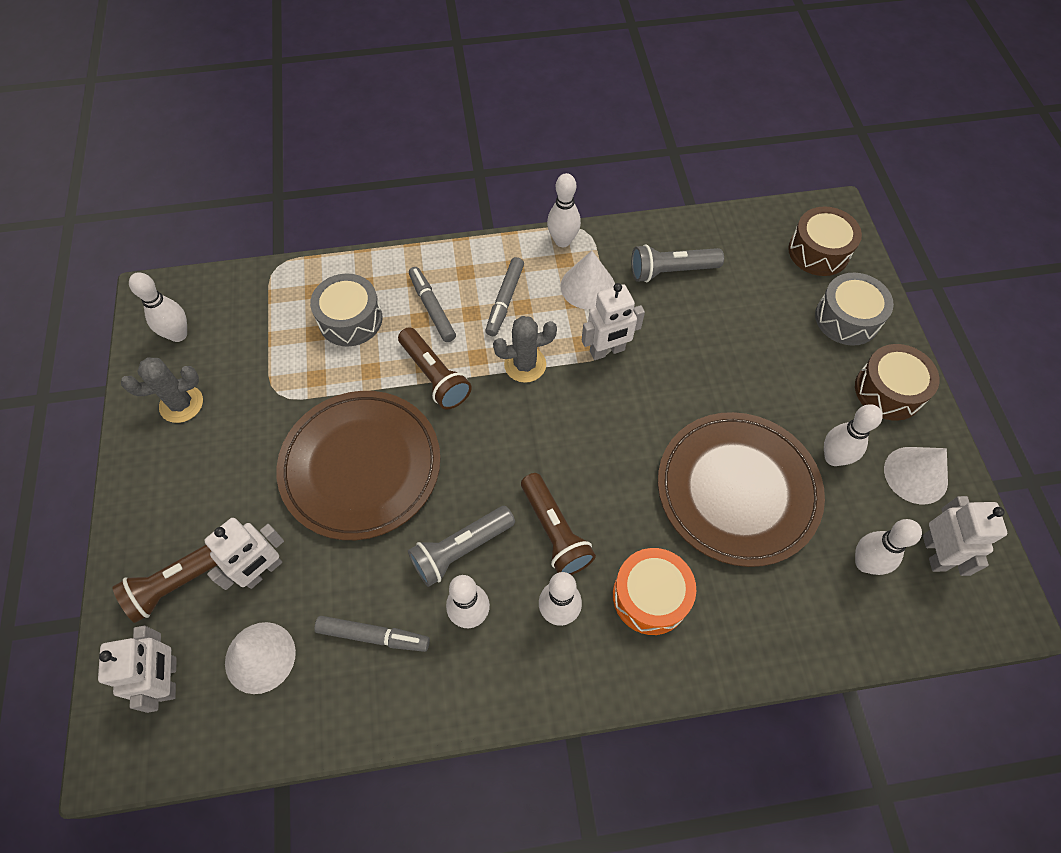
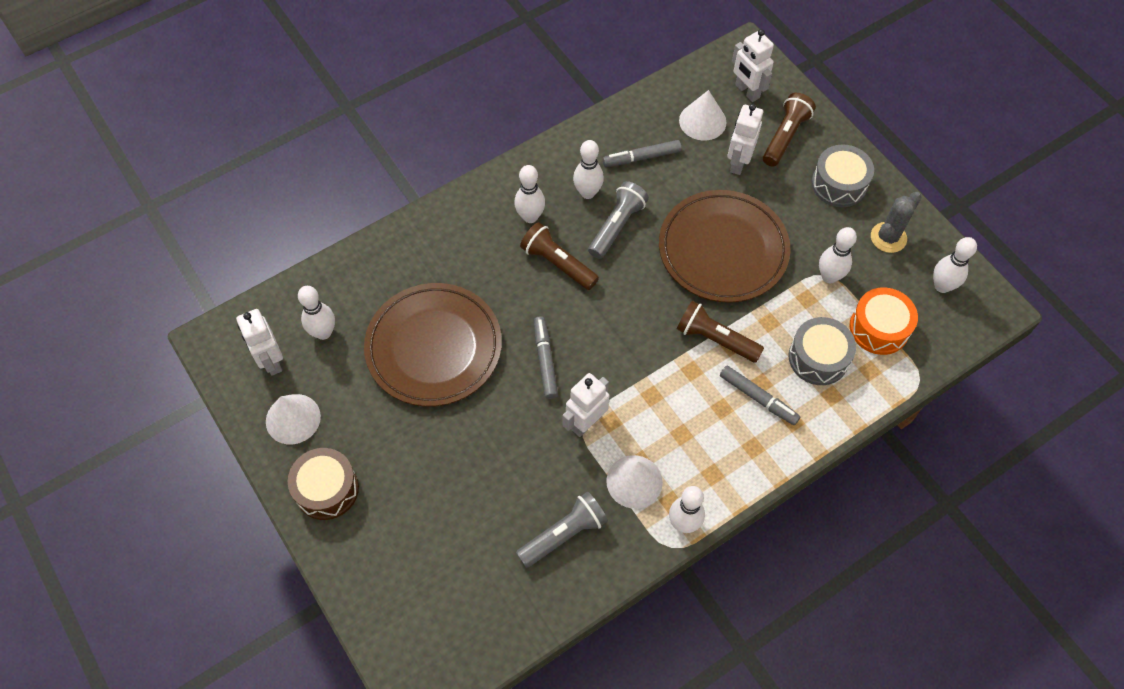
camera: 155 degrees right, 0 degrees up
(504, 300) = (700, 433): grey marker -> grey marker (545, 360)
(525, 364) = (648, 380): grey cactus -> none
(650, 596) = (472, 249): orange drum -> orange drum (879, 328)
(818, 251) = (424, 627): brown drum -> none
(833, 457) = (363, 406): white bowling pin -> white bowling pin (829, 276)
(847, 318) = (378, 553): grey drum -> grey drum (839, 184)

